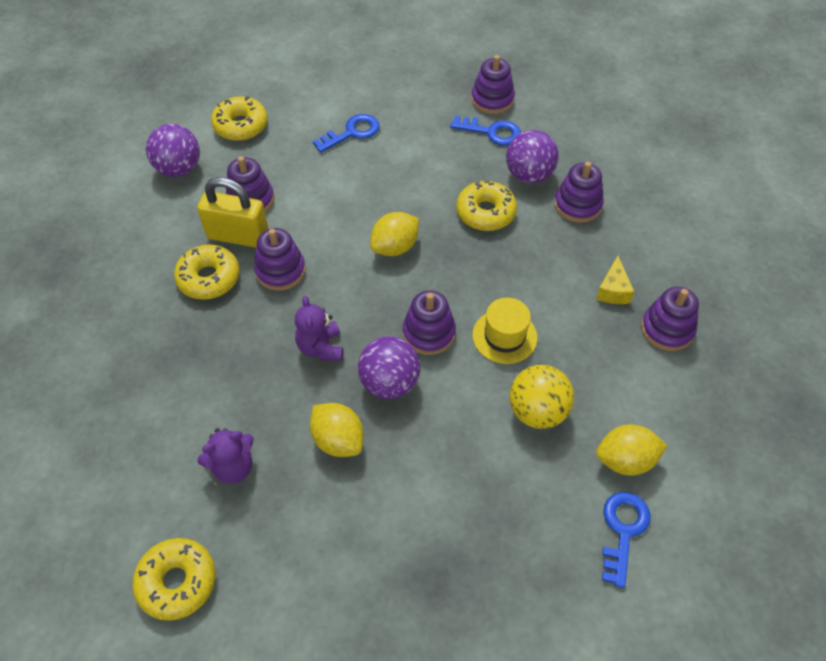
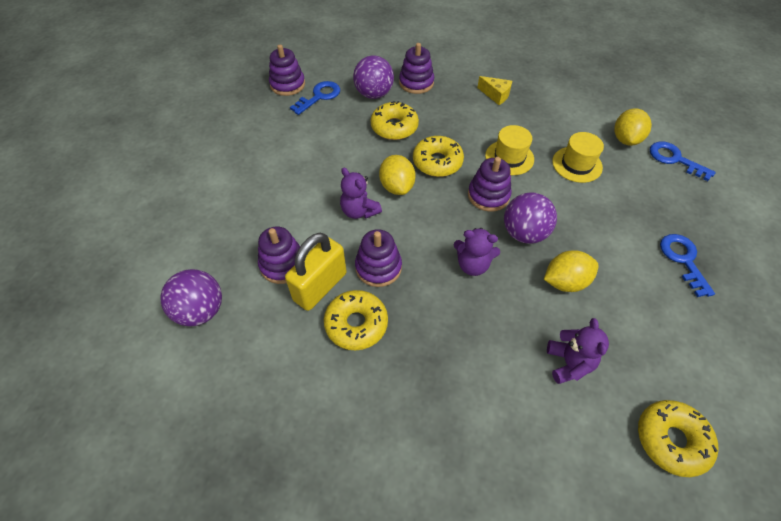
camera: 65 degrees left, 0 degrees up
(241, 126) = (184, 244): yellow donut -> yellow donut (437, 162)
(344, 229) = (359, 211): none -> purple teddy bear
(352, 132) = (257, 171): blue key -> blue key (683, 260)
(537, 411) = (577, 164): yellow ball -> yellow hat
(667, 329) = (536, 85): purple stacking toy -> none

